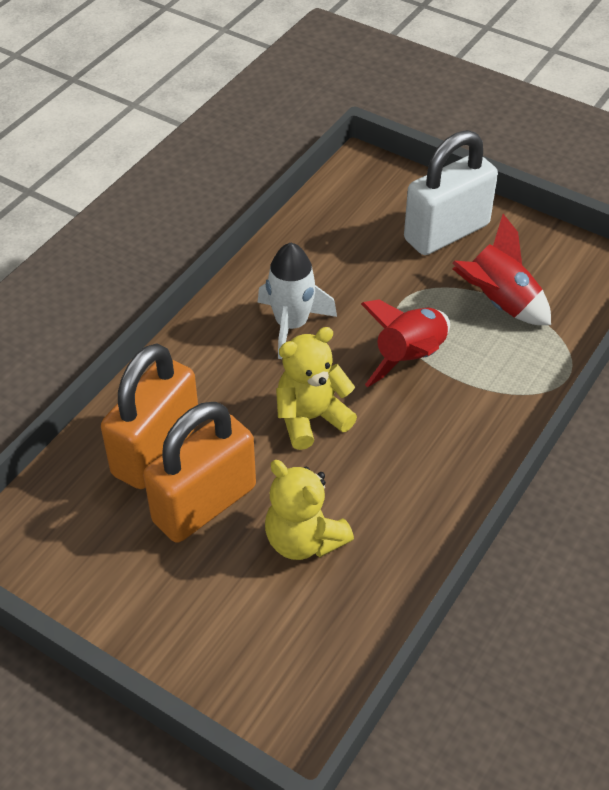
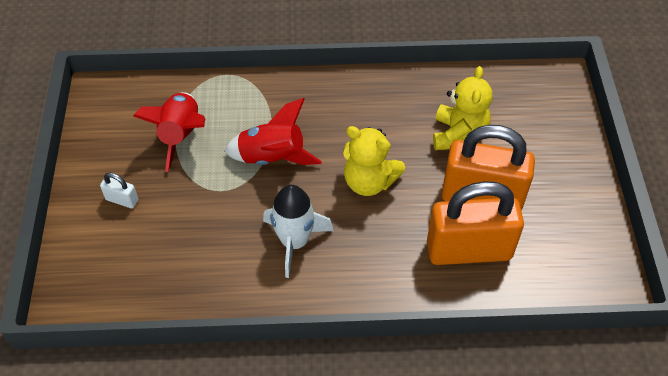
camera: 125 degrees left, 5 degrees up
(446, 232) = (122, 200): white padlock -> white padlock, size x0.40

